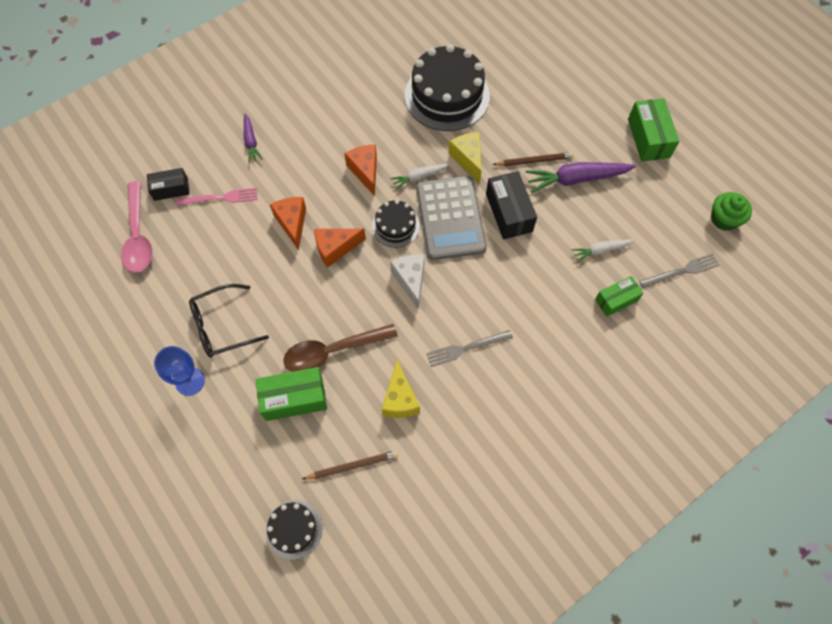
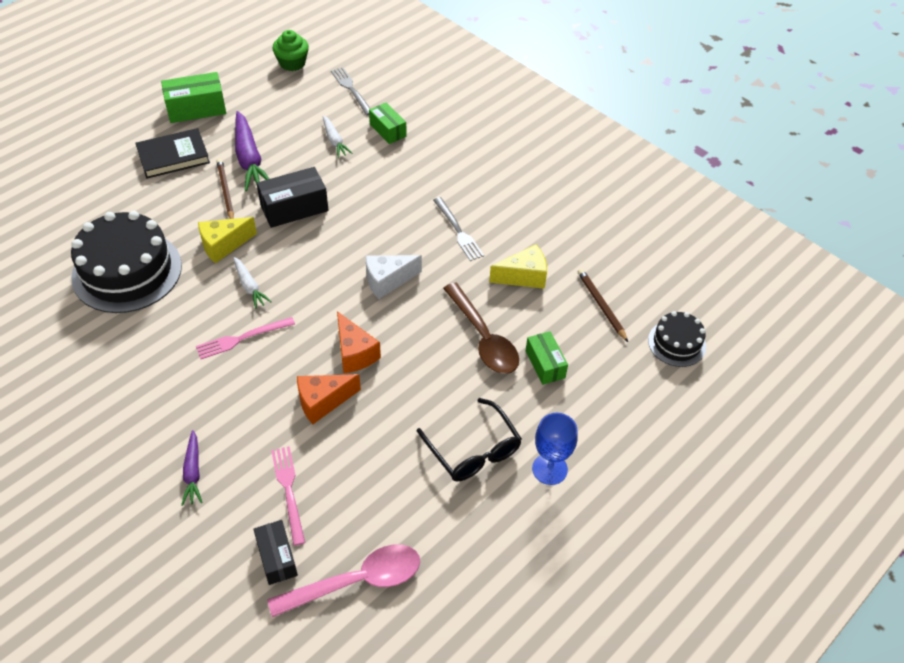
camera: 100 degrees left, 15 degrees down
(251, 141) = (193, 472): purple carrot -> purple carrot turned 105 degrees clockwise
(294, 398) = (545, 364): green box -> green box, size x0.65
(365, 171) = (242, 338): orange cheese -> pink fork
(395, 226) = (319, 301): black cake -> none
(450, 218) = (304, 254): grey calculator -> none
(581, 122) = (173, 156): none -> black book

